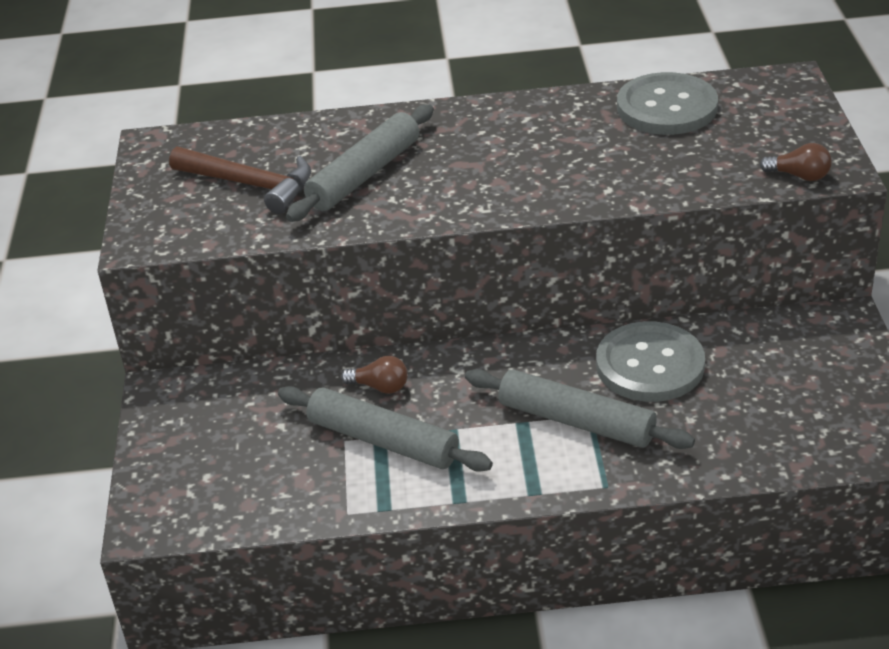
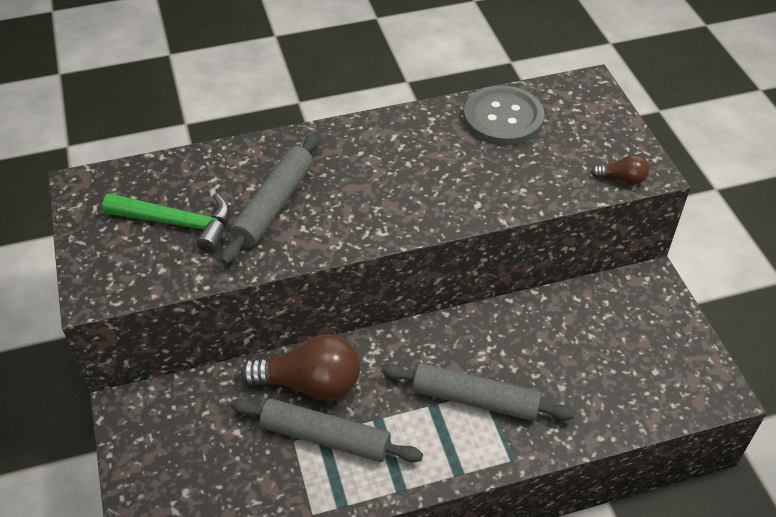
camera: 15 degrees left, 10 degrees up
(250, 185) = (177, 223): brown hammer -> green hammer
(380, 387) = (311, 383): brown light bulb -> brown light bulb, size x2.09
(650, 365) = (519, 338): grey button -> none

